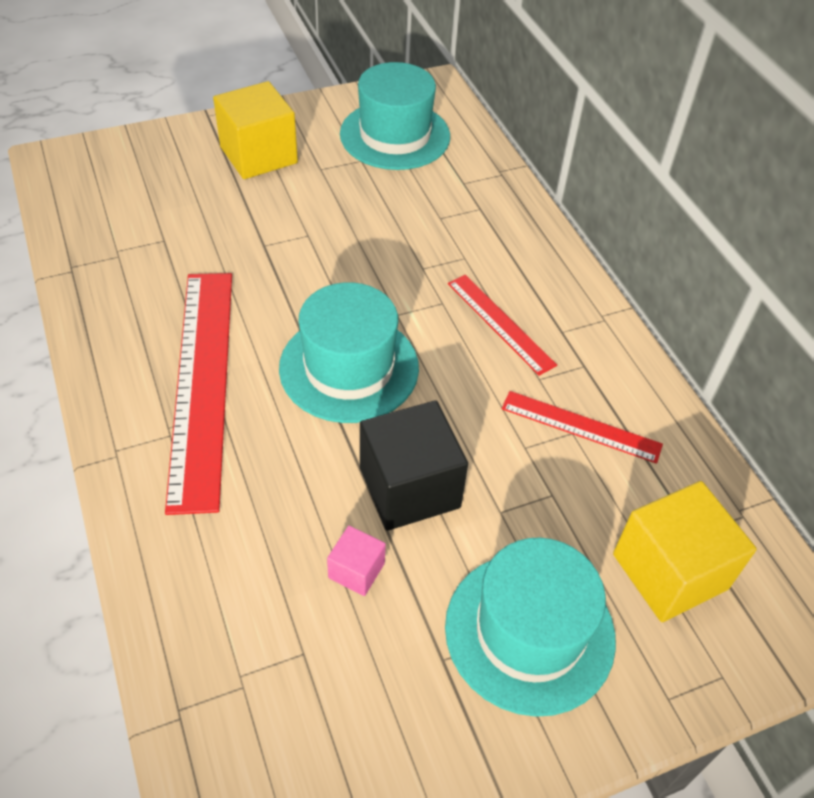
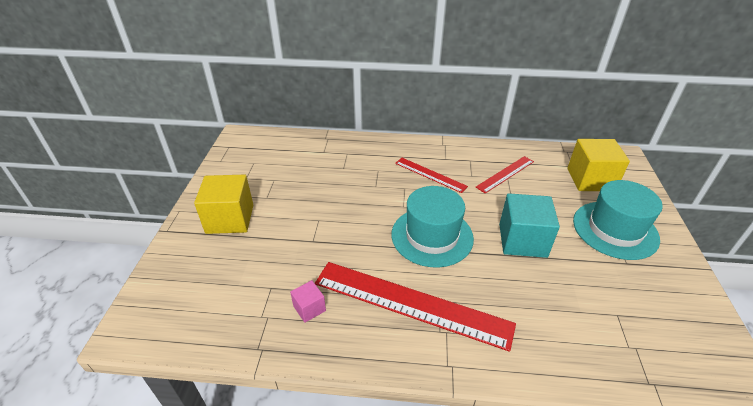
camera: 60 degrees left, 10 degrees down
(356, 570) = (569, 277): pink cube -> pink cube (309, 308)
(395, 135) = (265, 161): turquoise hat -> none
(409, 487) = (522, 240): black cube -> turquoise cube
(500, 323) = (430, 174): red ruler -> red ruler turned 45 degrees clockwise

